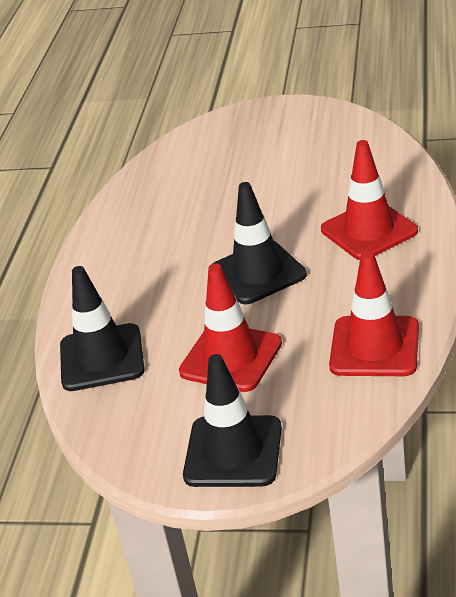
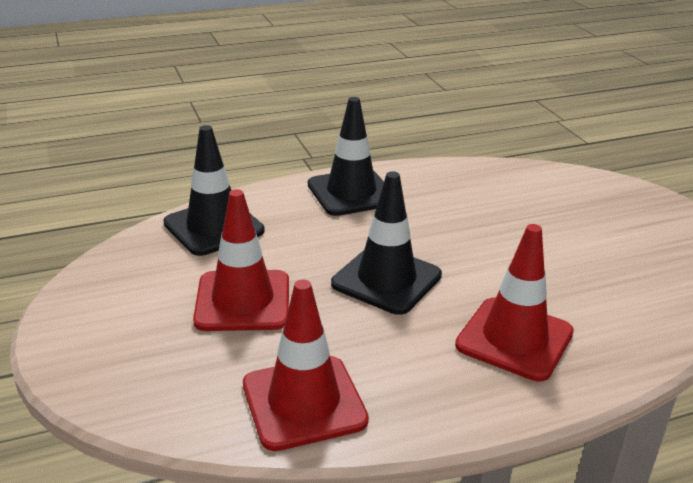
camera: 55 degrees right, 5 degrees down
(233, 452) = (100, 344): black traffic cone -> black traffic cone (351, 193)

